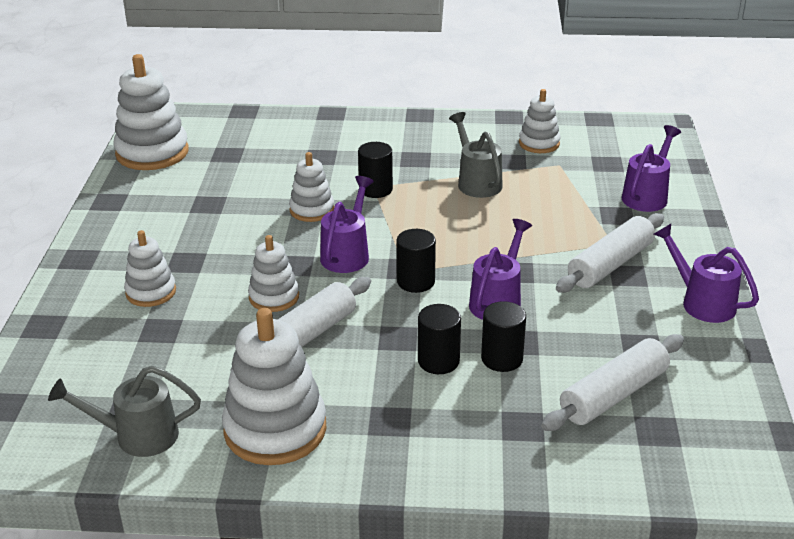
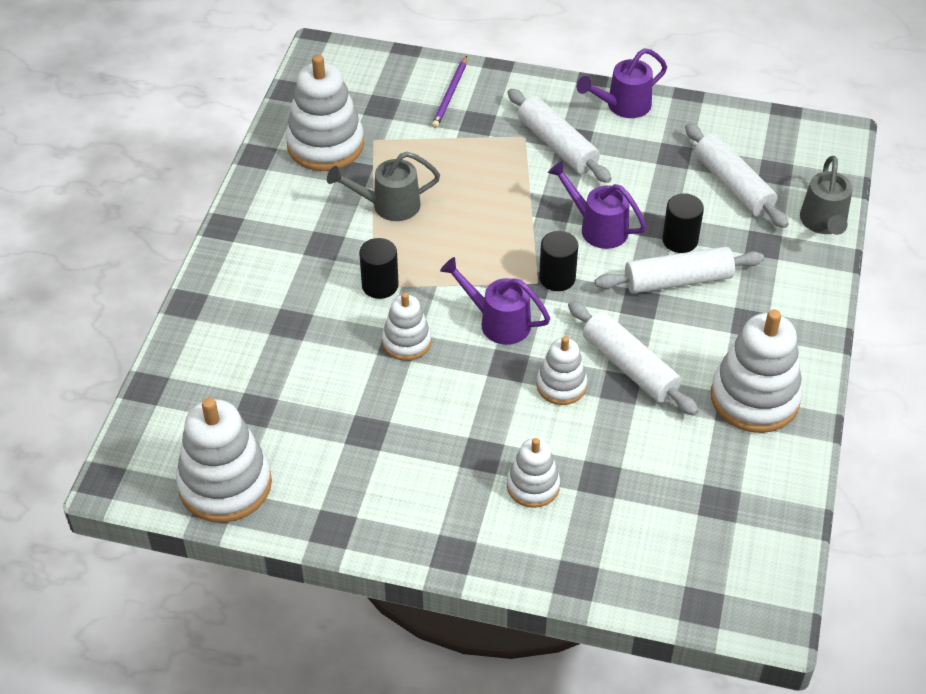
camera: 80 degrees left, 15 degrees up
(137, 436) = (754, 496): grey watering can -> grey watering can (823, 223)
(438, 361) = (677, 280): black cylinder -> white rolling pin
(539, 143) = (325, 145): white stacking toy -> white stacking toy, size x1.75
(647, 195) = (450, 94): purple watering can -> purple pencil

